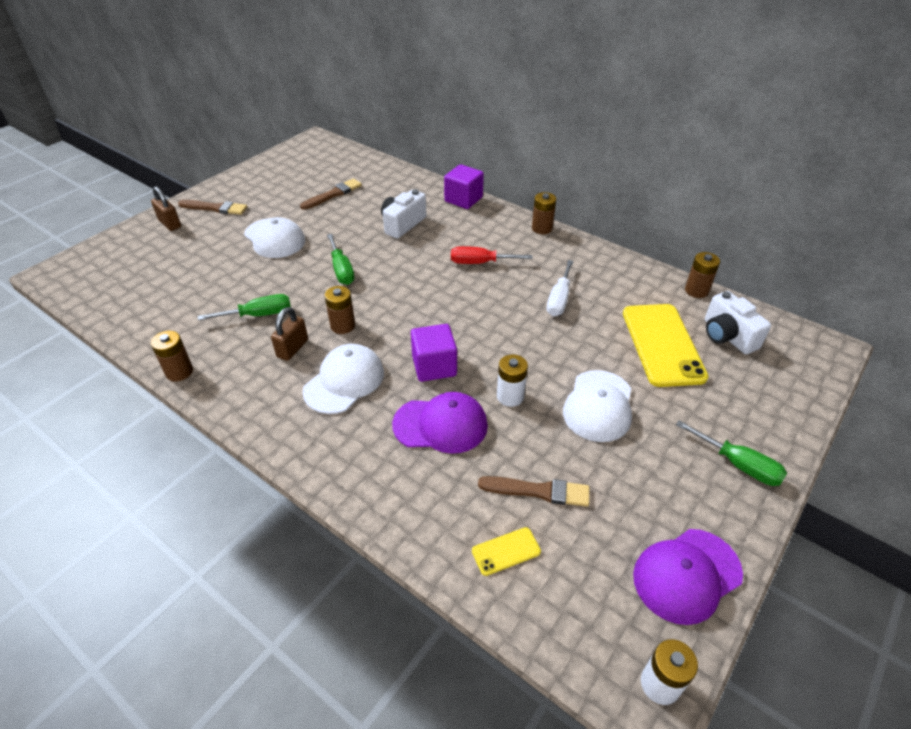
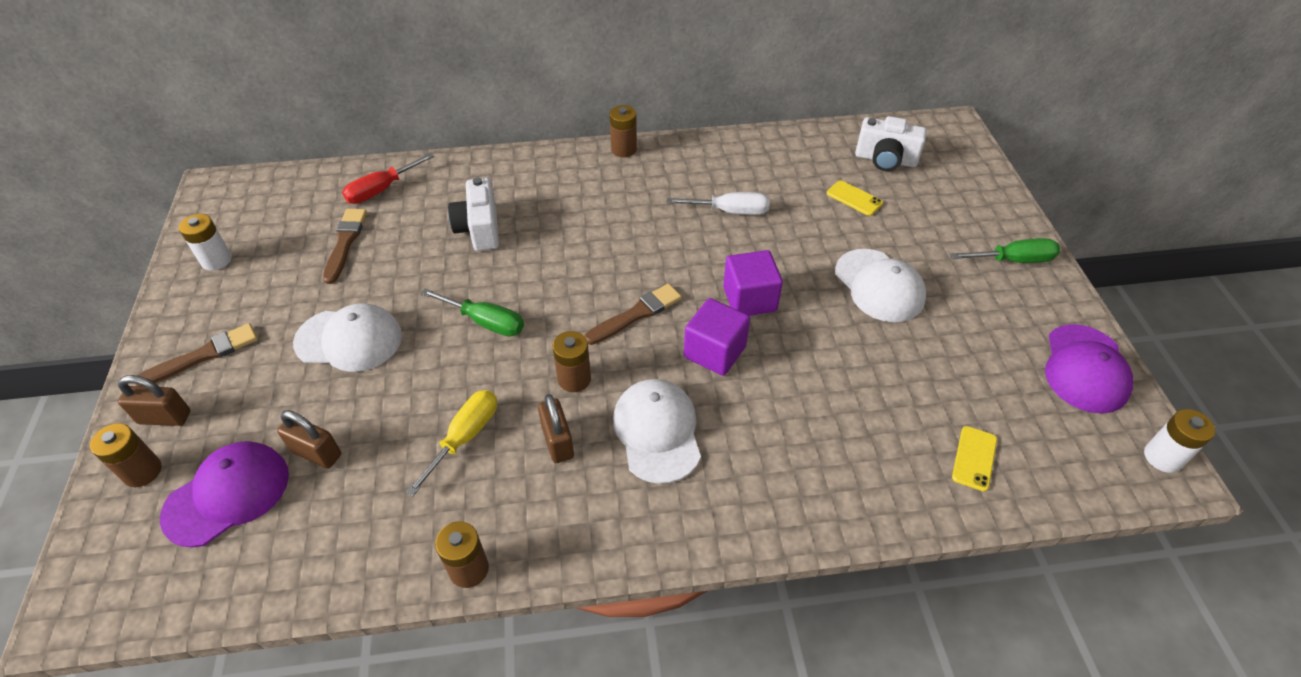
camera: 45 degrees left, 5 degrees up
(197, 277) = (316, 453): none -> brown padlock
(258, 315) = (465, 437): green screwdriver -> yellow screwdriver
(441, 425) = (793, 400): purple cap -> purple cap (227, 494)
(463, 199) = (506, 162): purple cube -> purple cube (749, 299)
(480, 263) = (615, 221): red screwdriver -> red screwdriver (381, 190)
(510, 396) = (810, 329): white battery -> white battery (216, 260)
(538, 491) = (932, 391): brown brush -> brown brush (636, 314)
(559, 299) = (730, 211): white screwdriver -> white screwdriver turned 60 degrees counterclockwise
(662, 344) = (854, 198): yellow phone -> yellow phone, size x0.44
(696, 291) = (818, 133): brown battery -> brown battery (142, 471)

